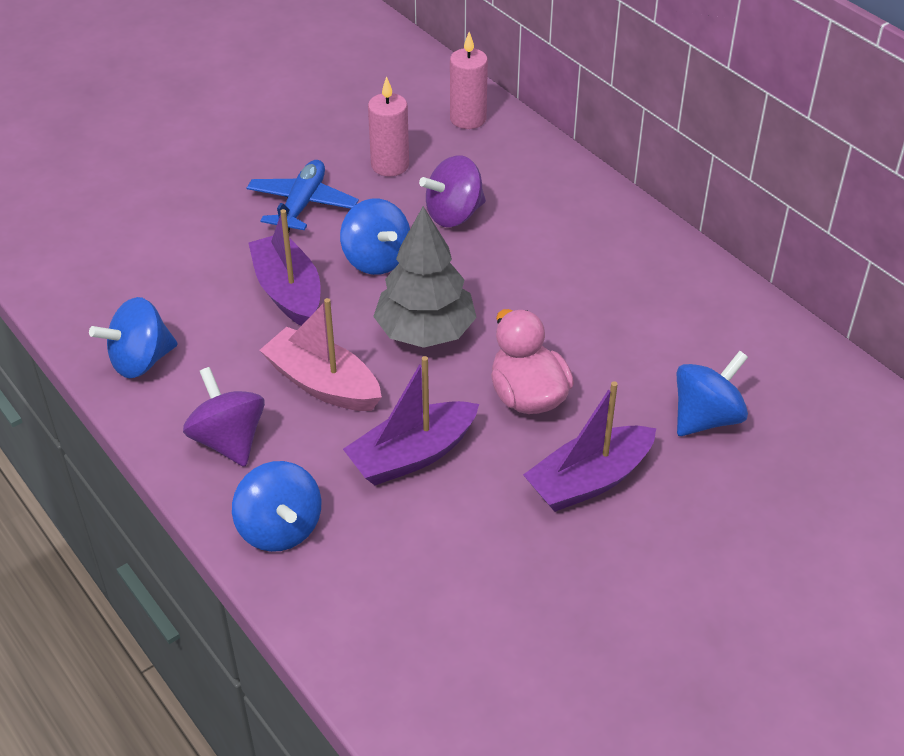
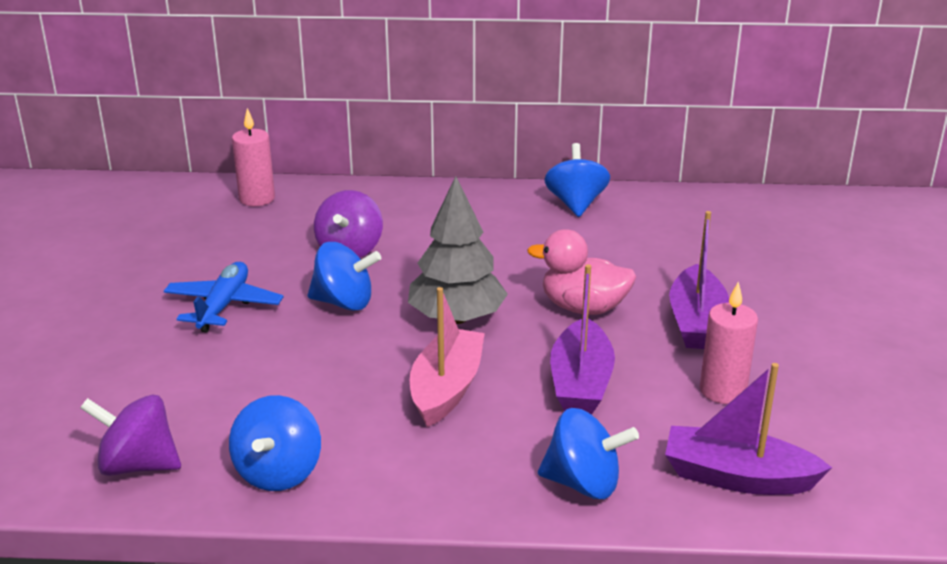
camera: 50 degrees left, 15 degrees down
(228, 440) = (447, 466): purple spinning top -> purple spinning top (138, 465)
(288, 292) = (315, 358): purple boat -> purple boat (737, 477)
(302, 205) = (223, 306): blue plane -> blue plane turned 45 degrees clockwise
(323, 384) = (446, 388): pink boat -> pink boat turned 120 degrees clockwise
(390, 165) = (248, 250): pink candle -> pink candle (723, 391)
(706, 418) = (690, 255): blue spinning top -> blue spinning top (576, 204)

